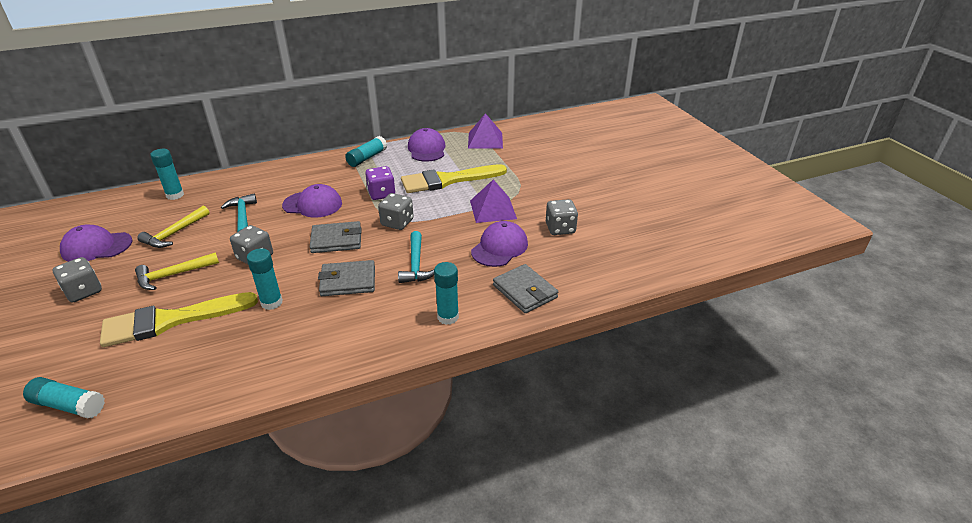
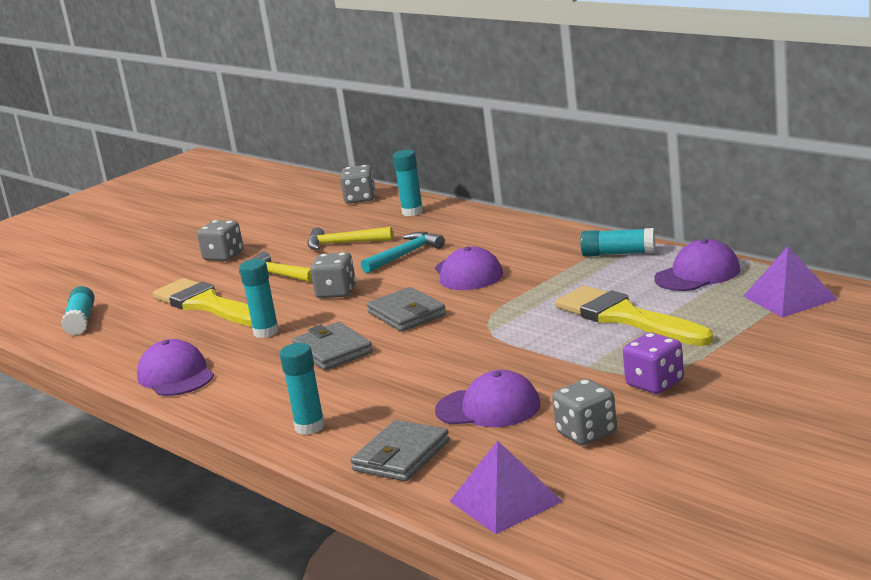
camera: 70 degrees right, 15 degrees down
(96, 247) = (292, 228): purple cap -> purple cap (176, 376)
(381, 194) = (537, 295): purple dice -> purple dice (655, 383)
(397, 222) = (480, 329): grey dice -> grey dice (360, 199)
(416, 264) = (398, 372): turquoise hammer -> none
(493, 209) = (583, 371): purple pyramid -> purple pyramid (505, 501)

